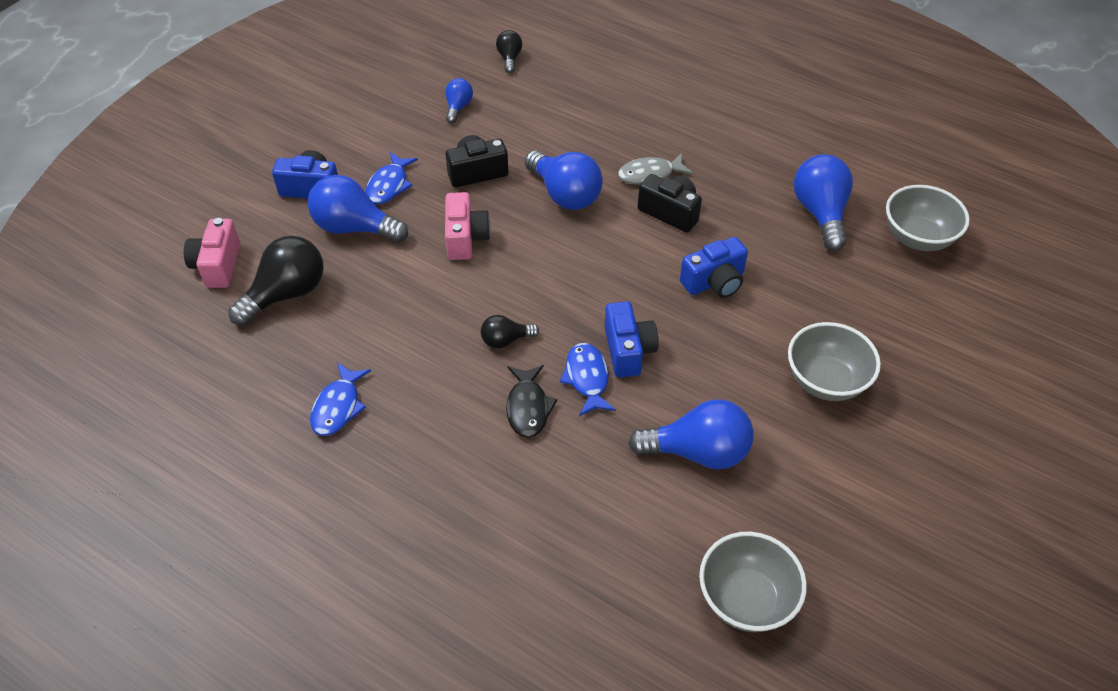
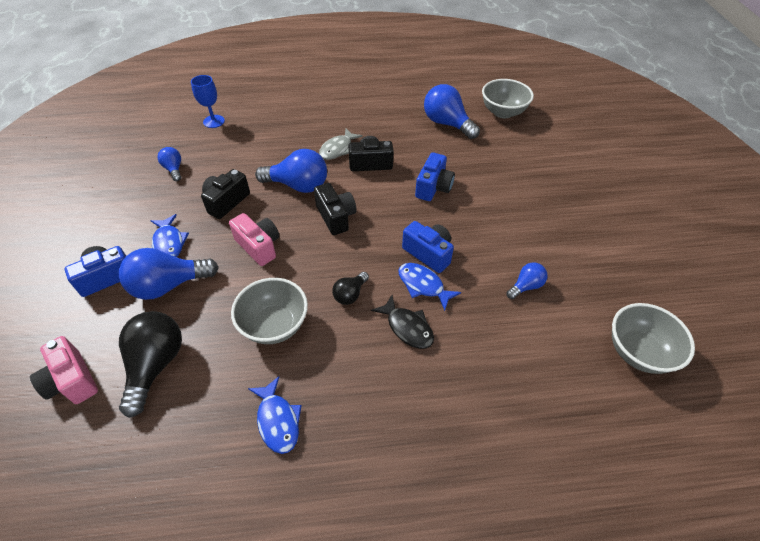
camera: 40 degrees left, 0 degrees up
(509, 58) = (182, 125): black light bulb -> none
(546, 70) = (214, 121): none -> blue goblet
(570, 252) = (336, 217): none -> black camera
(698, 452) = (526, 286): blue light bulb -> blue light bulb, size x0.53
(825, 381) = (541, 206): grey bowl -> grey bowl (274, 325)

